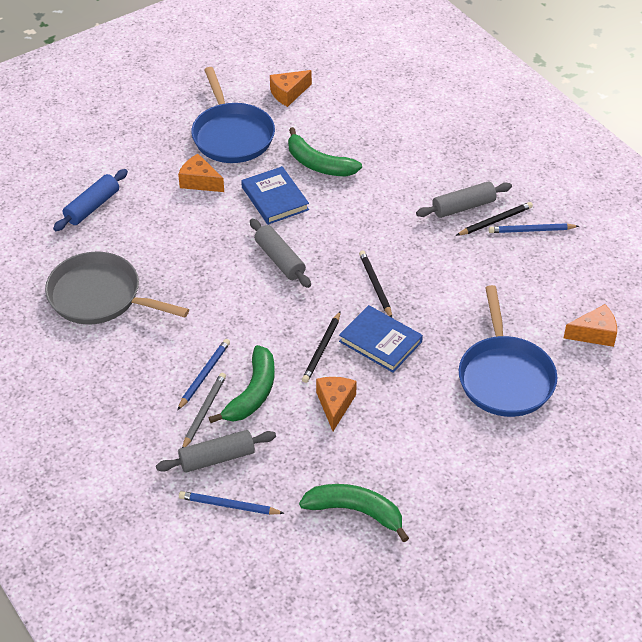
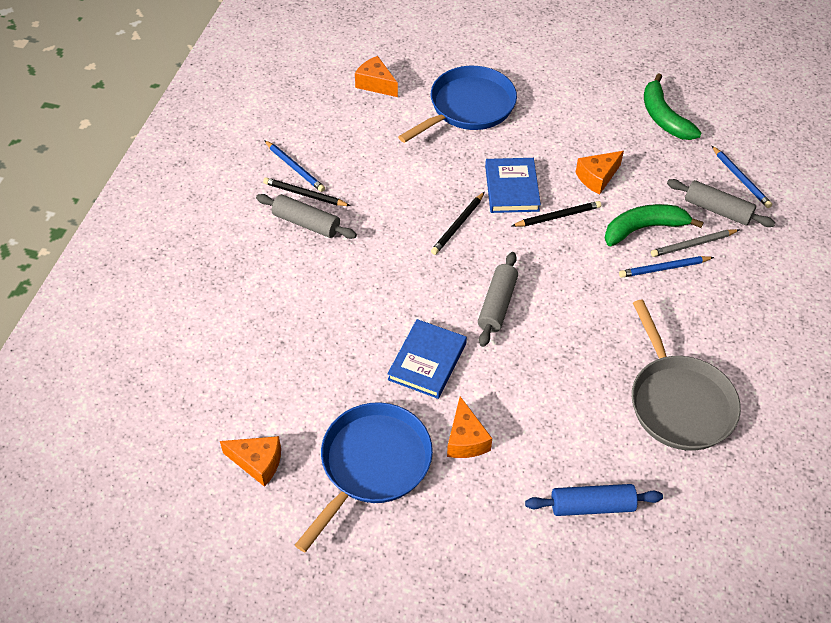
camera: 130 degrees left, 5 degrees up
(318, 164) = (347, 360): green banana -> none

